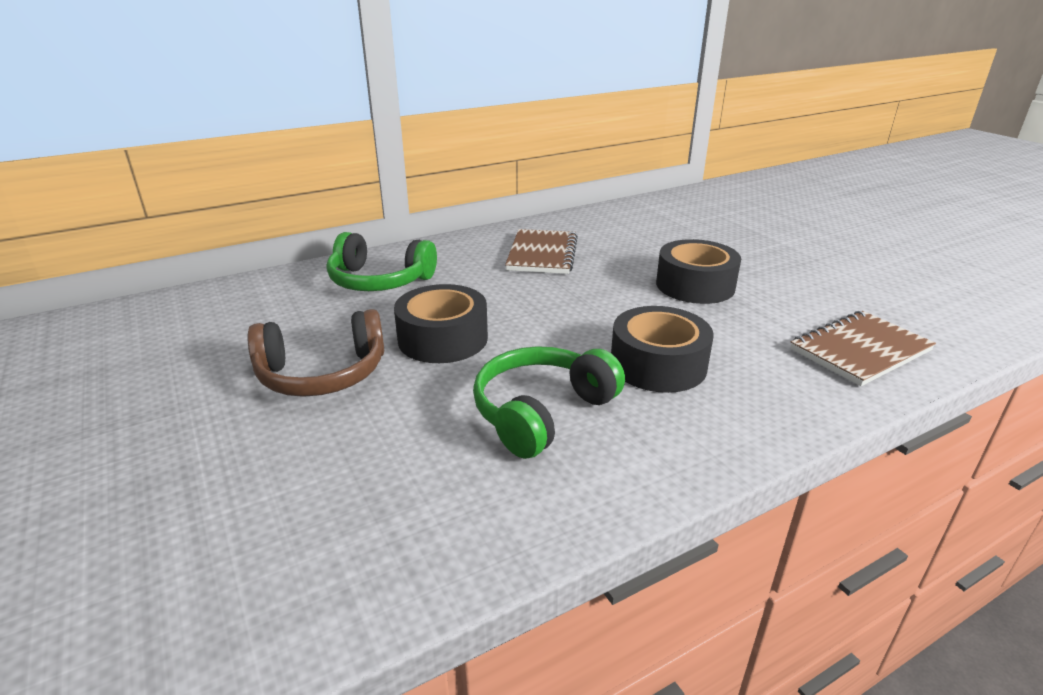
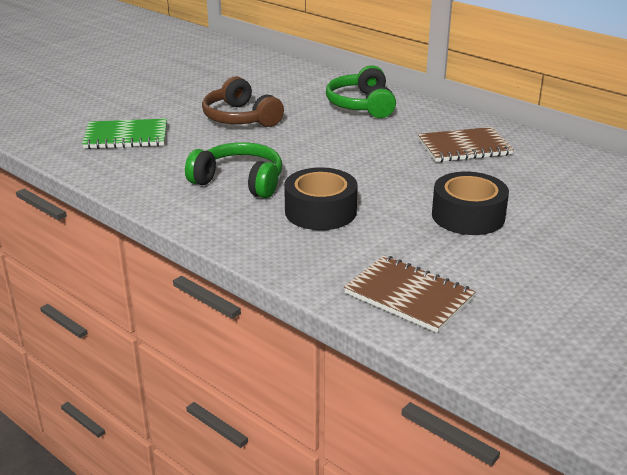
camera: 70 degrees right, 0 degrees up
(267, 516) = (126, 136): none -> green notebook
(443, 339) = (301, 139): black tape -> none

